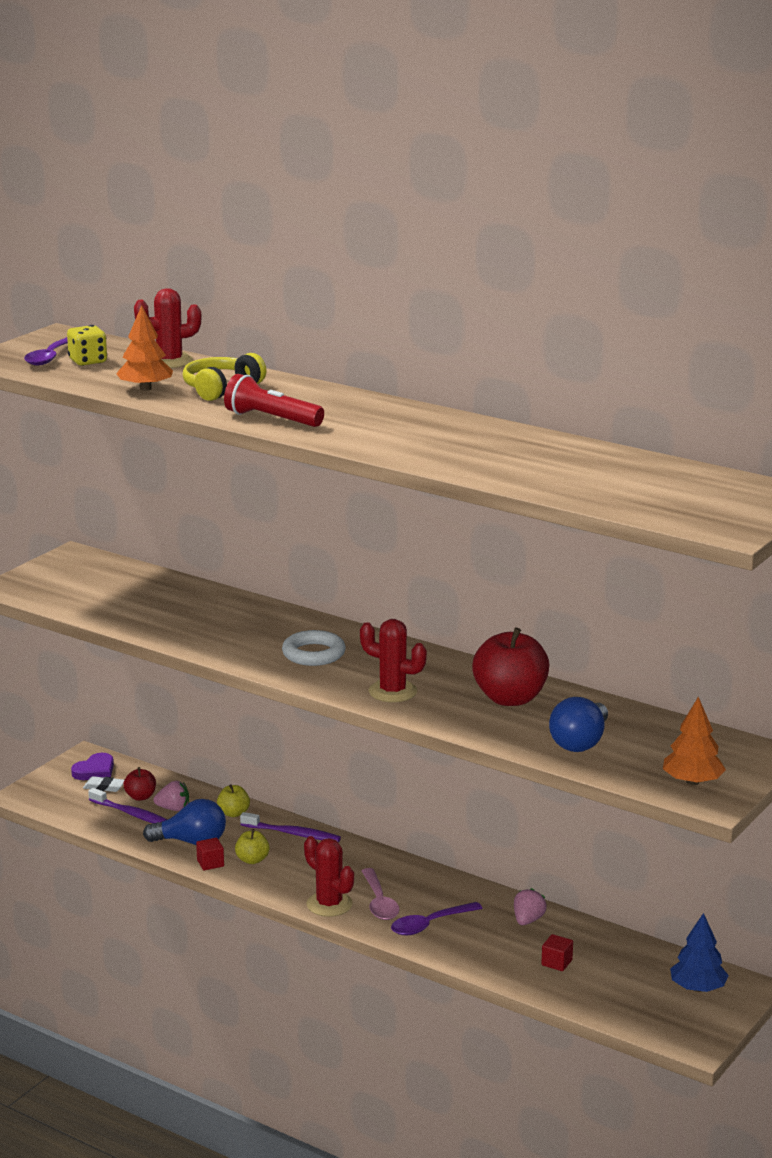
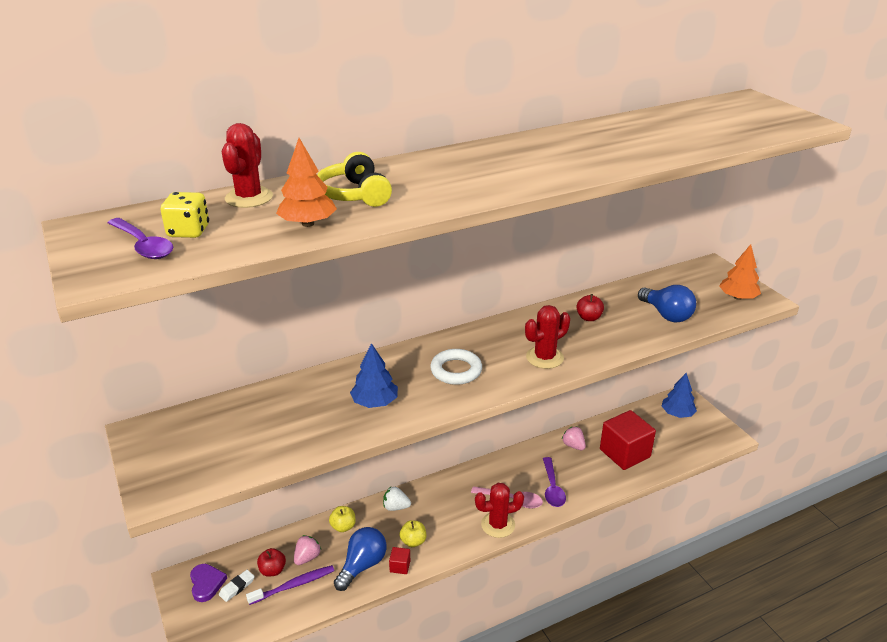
camera: 60 degrees left, 10 degrees up
(217, 631) = (375, 402): none -> blue tree
(271, 419) = (457, 193): red flashlight -> none
(292, 834) = (396, 507): purple toothbrush -> white strawberry
(510, 698) = (588, 318): red apple -> red apple, size x0.50
(556, 962) = (624, 453): red cube -> red cube, size x2.40

